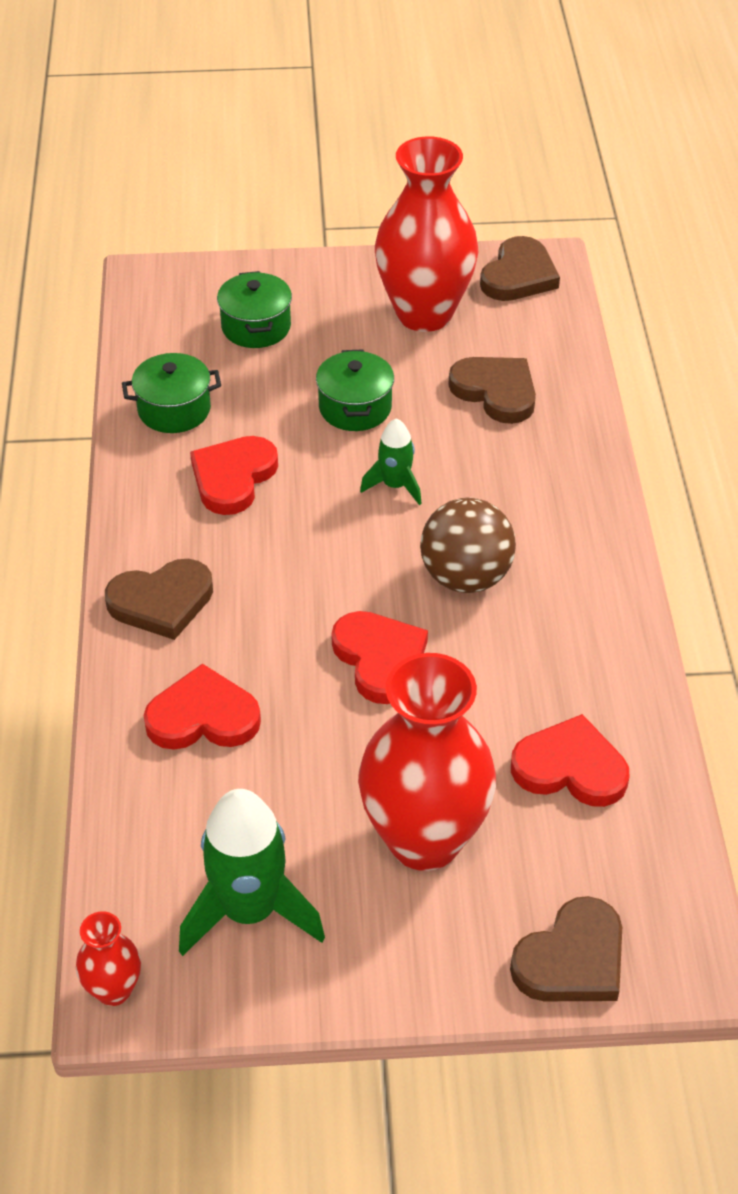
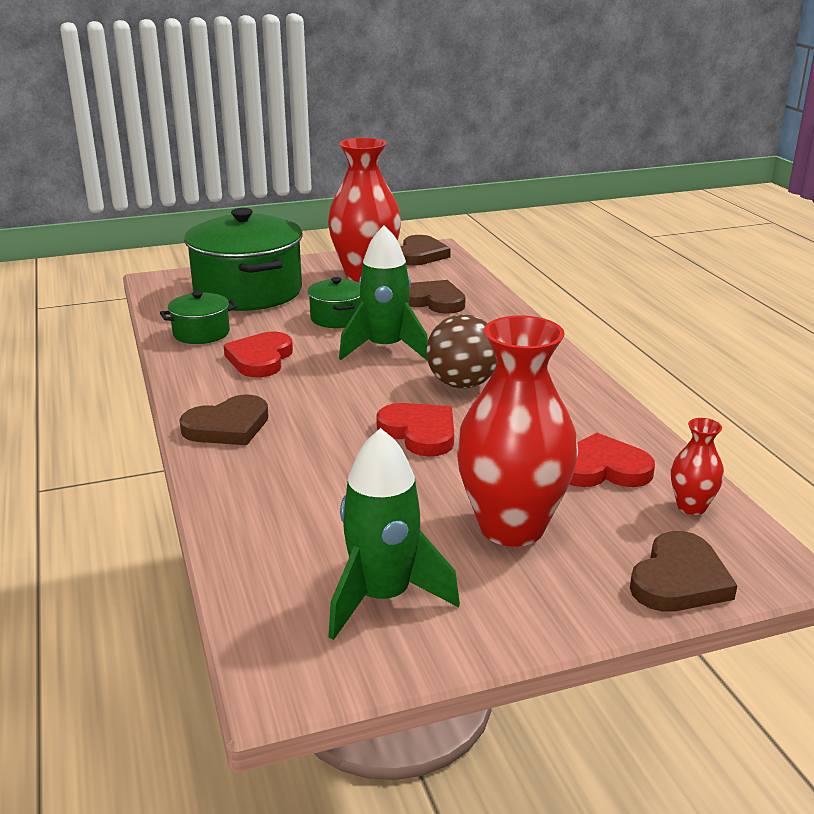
camera: 15 degrees left, 20 degrees down
(114, 990) = (275, 677): red vase -> red vase (691, 507)
(203, 717) = (288, 484): red heart -> none
(256, 327) = (248, 292): green pot -> green pot, size x2.11
(395, 486) = (385, 349): green rocket -> green rocket, size x1.85

